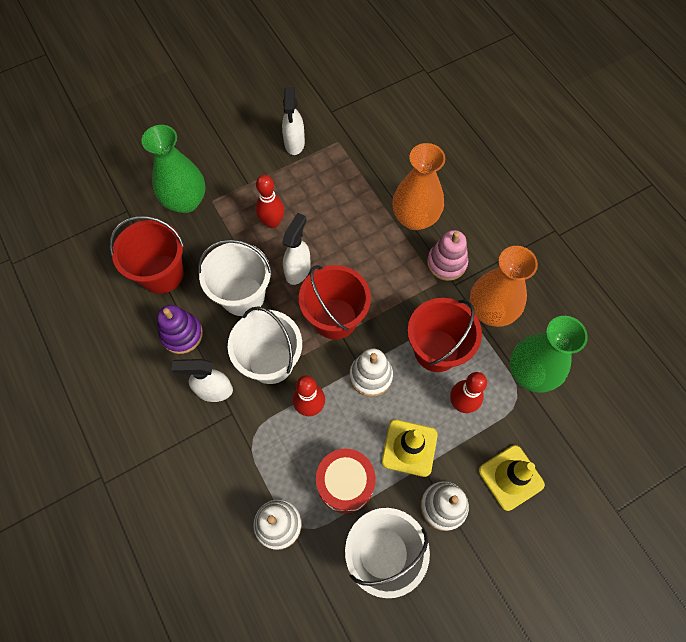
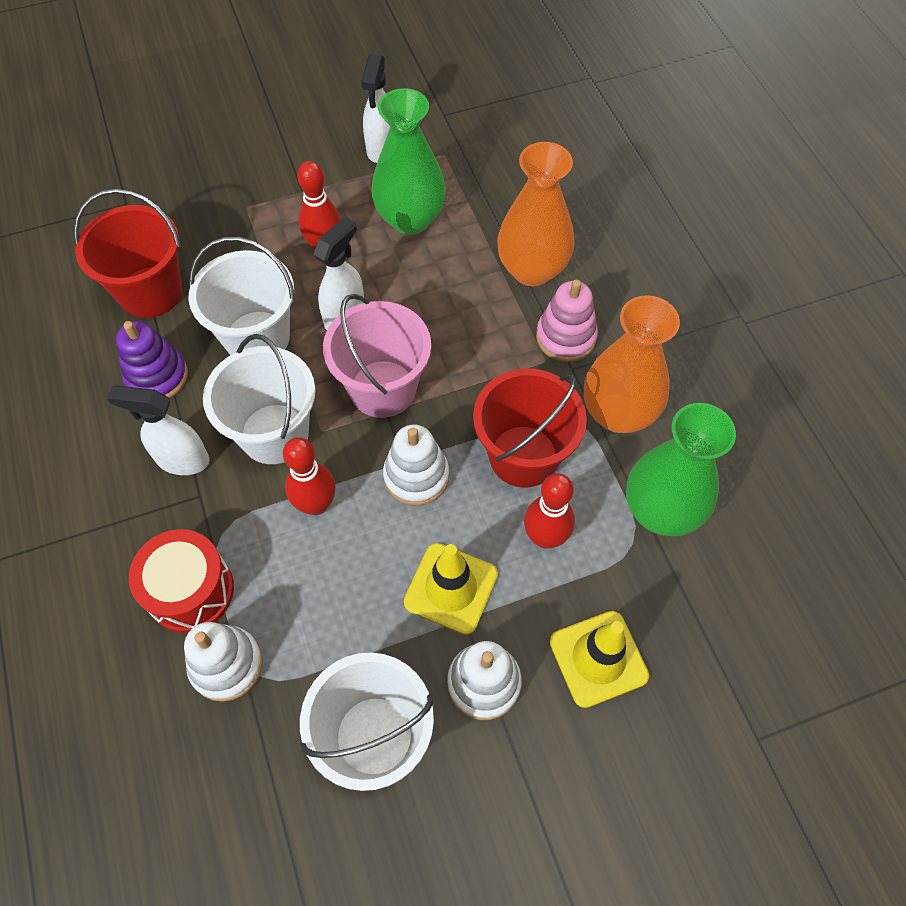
camera: 10 degrees right, 5 degrees down
(185, 201) = (209, 202): green vase -> green vase (410, 219)
(335, 318) = (383, 389): red bucket -> pink bucket
(345, 484) = (341, 623): red drum -> red drum (191, 590)

